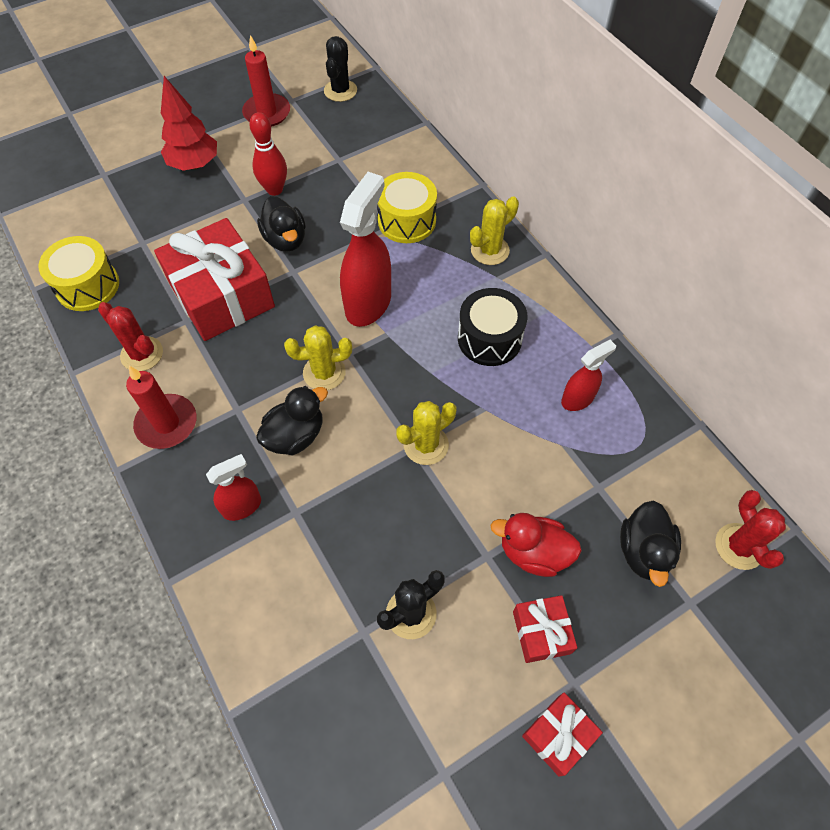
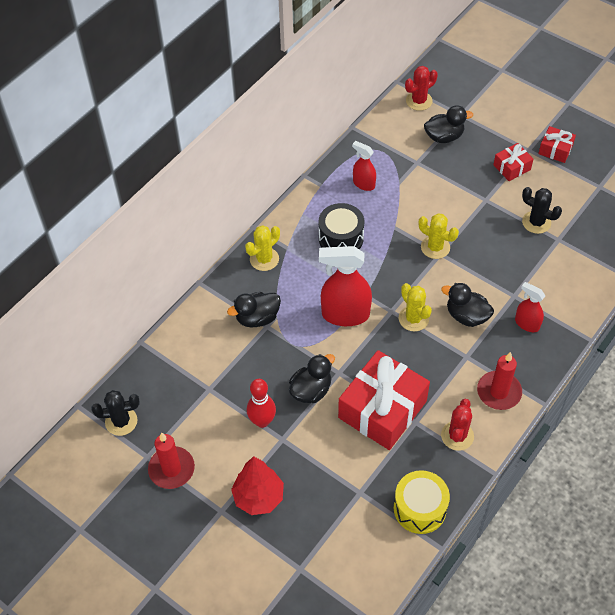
camera: 110 degrees left, 5 degrees down
(407, 221) = (257, 318): yellow drum -> black duck
(490, 250) = (264, 259): yellow cactus -> yellow cactus turned 75 degrees counterclockwise
(533, 552) = (472, 181): red duck -> none

